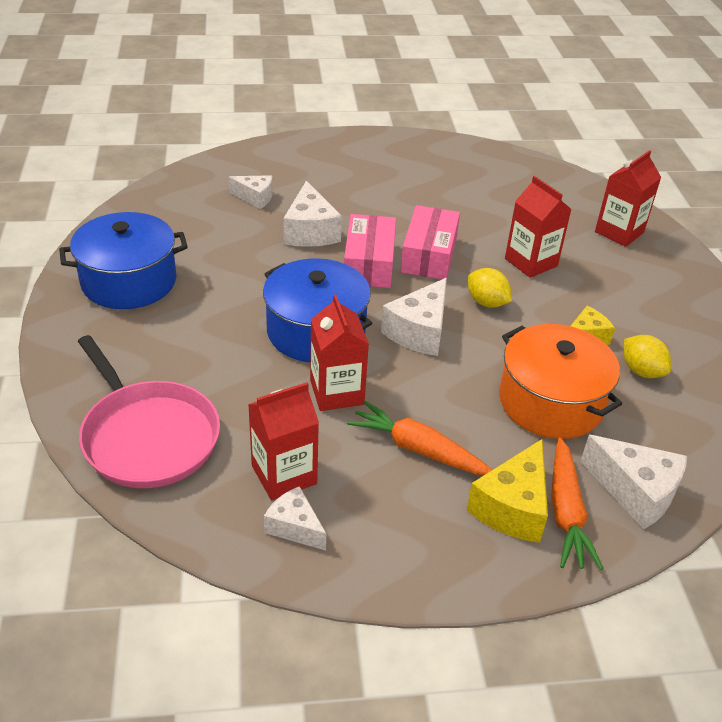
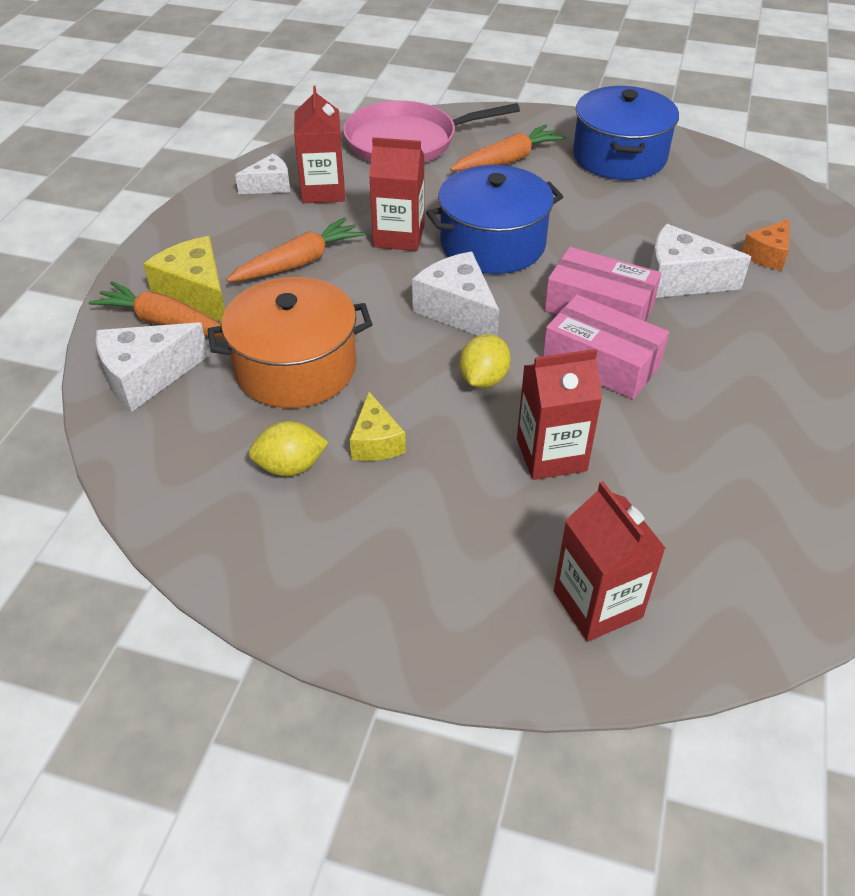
camera: 115 degrees right, 5 degrees up
(162, 350) = (507, 160): none -> orange carrot
(255, 198) = (767, 255): white cheese -> orange cheese
(486, 302) = (483, 379): yellow lemon -> yellow lemon turned 45 degrees counterclockwise

